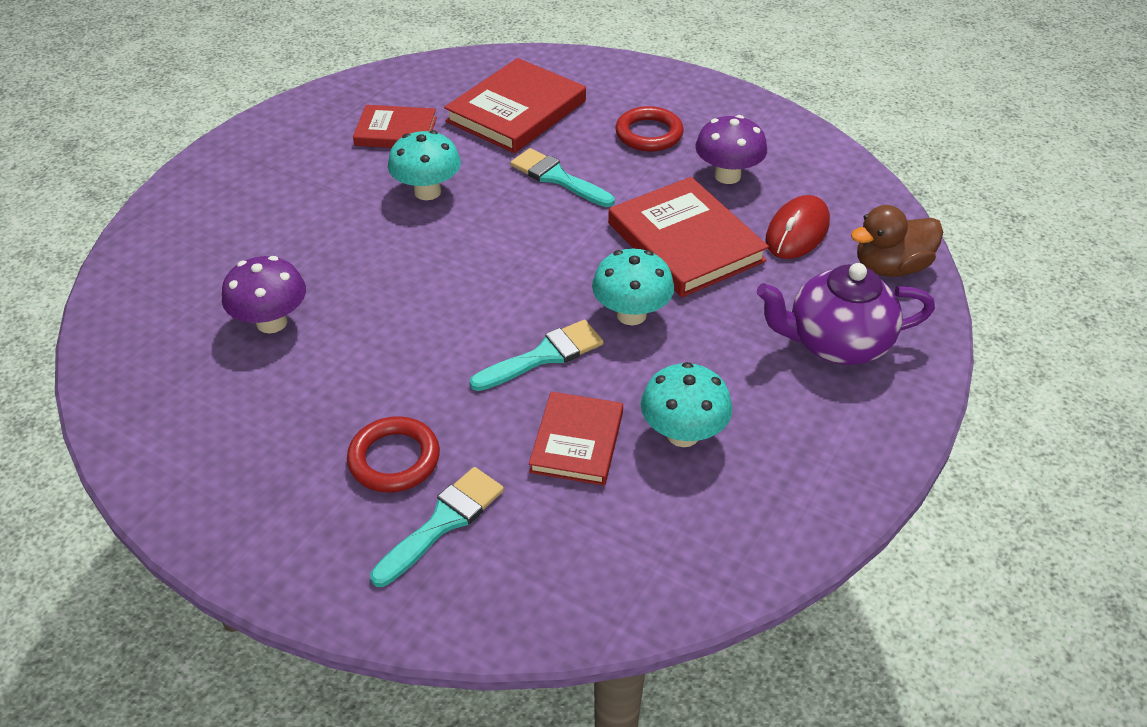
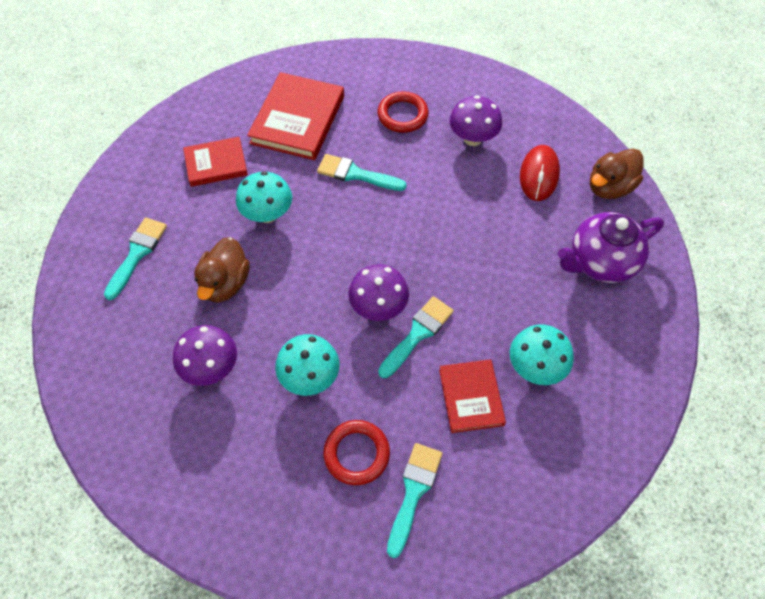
camera: 20 degrees left, 15 degrees up
(256, 193) = (137, 254): none -> turquoise brush
(338, 245) = (225, 283): none -> brown duck
(509, 315) = (378, 307): none -> purple mushroom
(631, 314) = (460, 280): turquoise mushroom -> turquoise mushroom (310, 377)
(685, 242) = (469, 206): red book -> none

